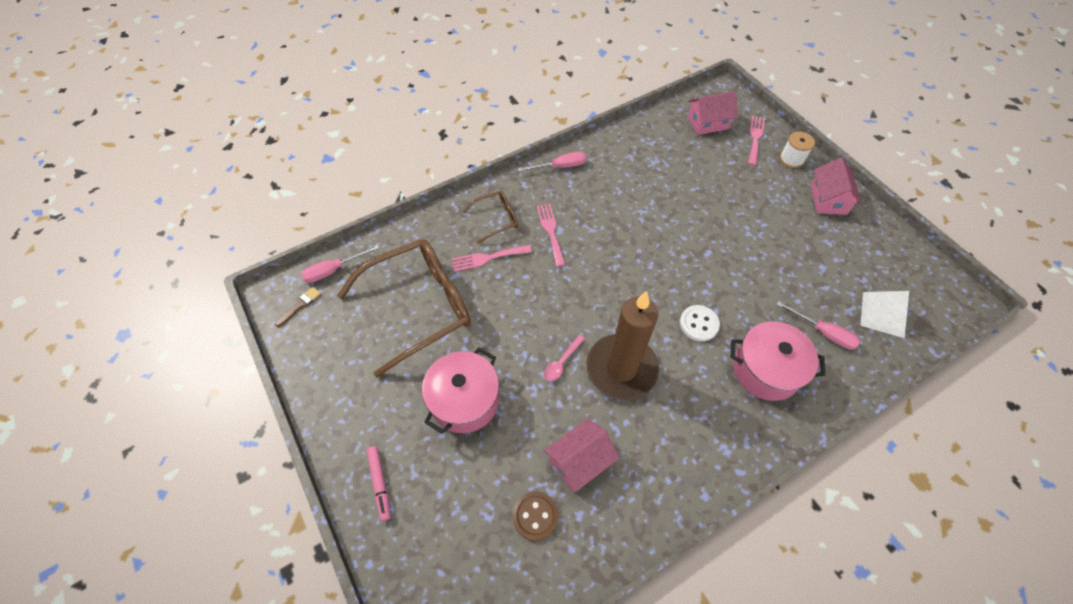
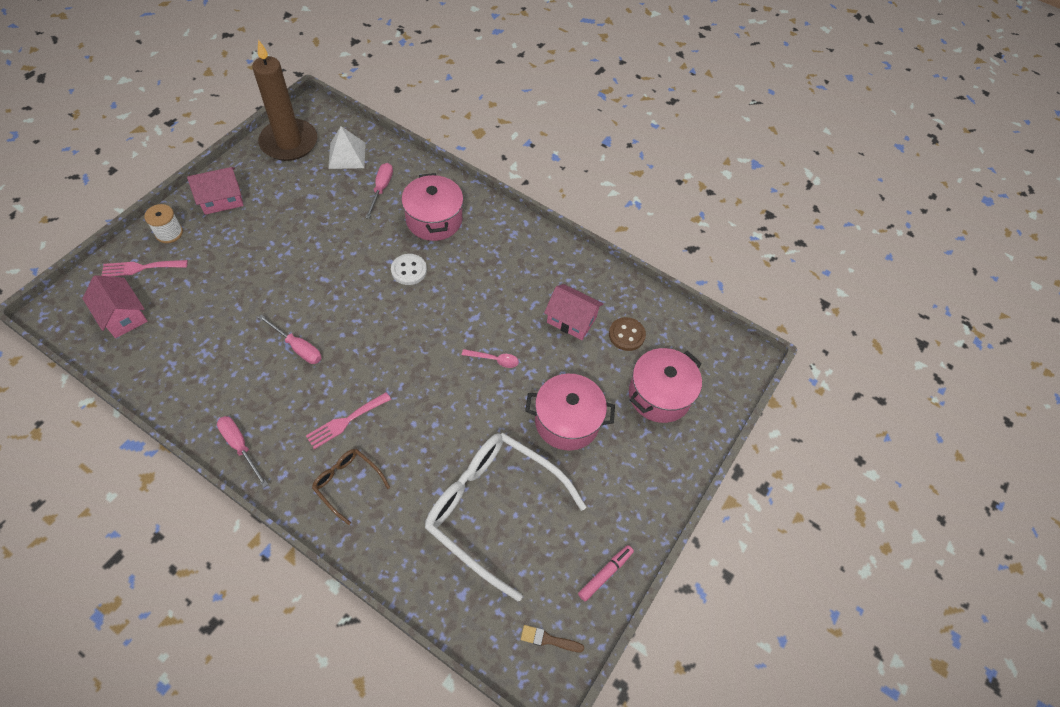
camera: 120 degrees left, 0 degrees up
(334, 270) = (488, 631): pink screwdriver -> pink screwdriver (297, 347)
(380, 483) = (667, 453): pink marker -> pink marker (605, 574)
(418, 307) = (494, 510): brown glasses -> white glasses
(445, 512) = (659, 395): none -> pink pot
(488, 258) = (405, 469): pink fork -> none
(621, 368) = (479, 314): brown candle -> brown candle (289, 142)

